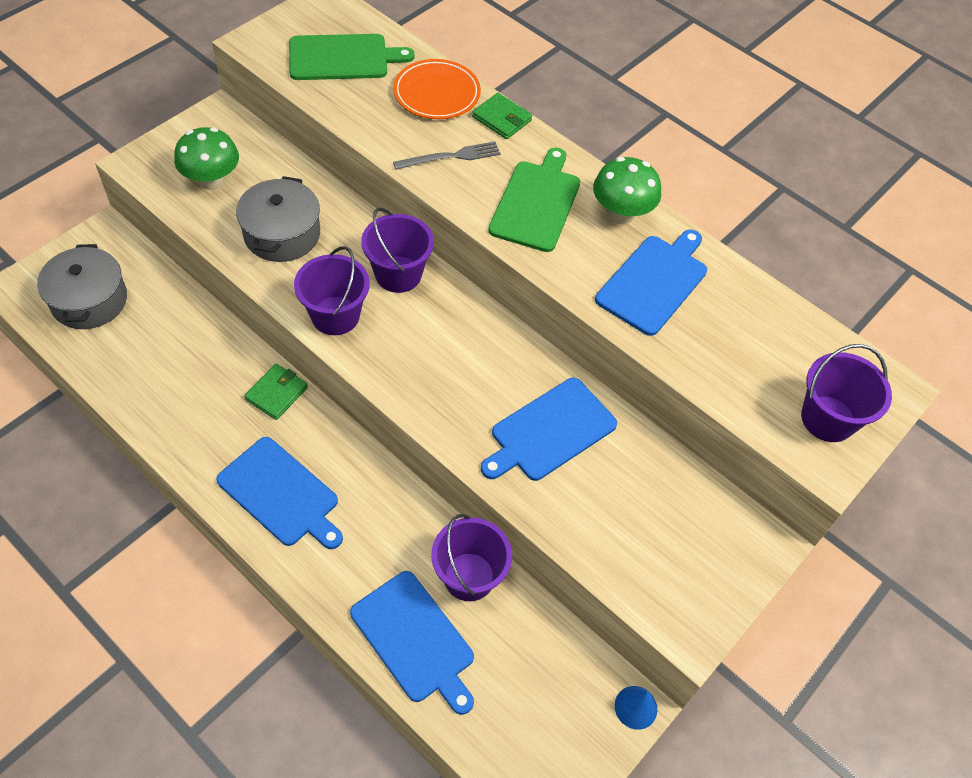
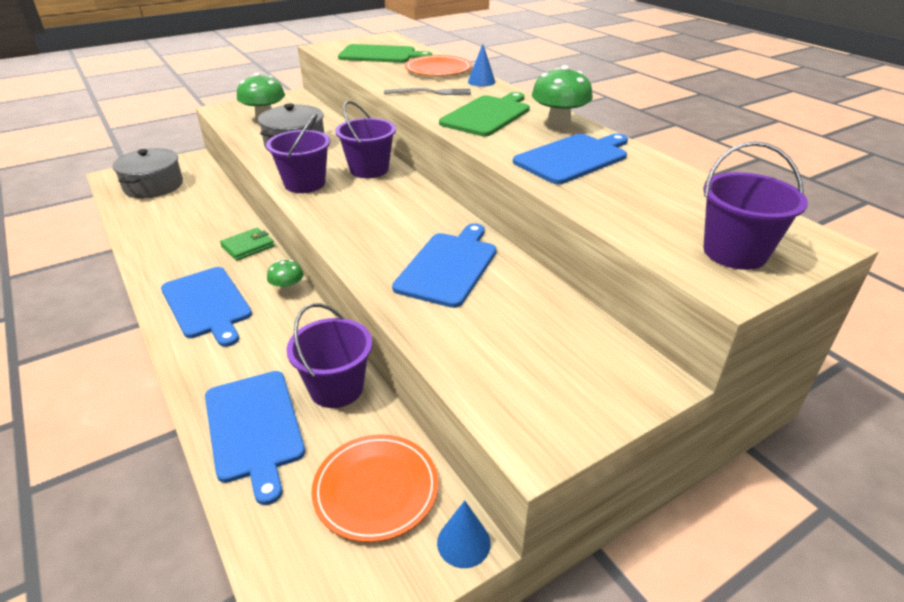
camera: 20 degrees right, 20 degrees down
(358, 455) = (288, 290): none -> green mushroom
(501, 119) = (481, 81): green wallet -> blue cone
(549, 676) = (376, 489): none -> orange plate
(550, 431) = (448, 266): blue cutting board -> blue cutting board turned 135 degrees clockwise

